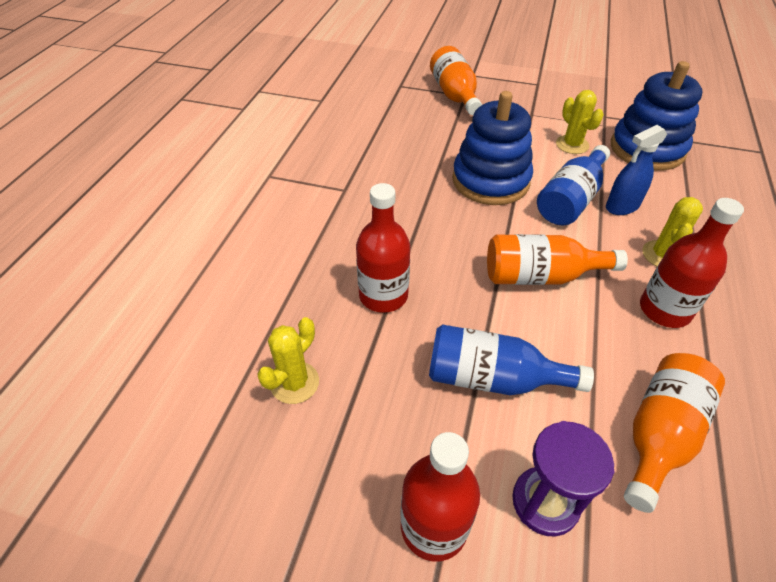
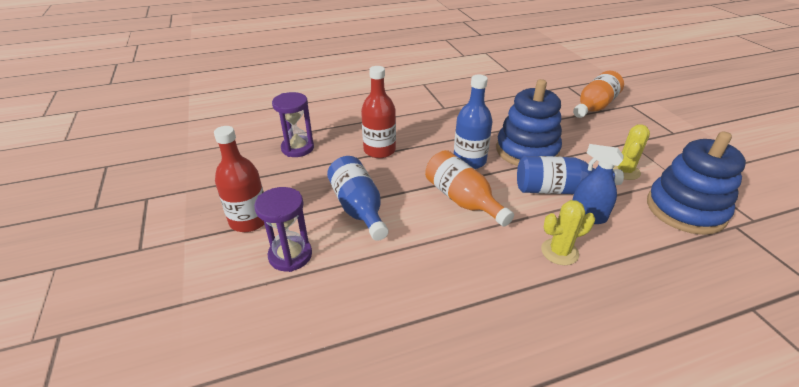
camera: 55 degrees right, 10 degrees down
(294, 383) = (297, 148): yellow cactus -> purple hourglass
(473, 231) = (469, 161): none -> blue bottle
(659, 435) = (378, 293): orange bottle -> none
(664, 310) = (499, 267): red bottle -> none

